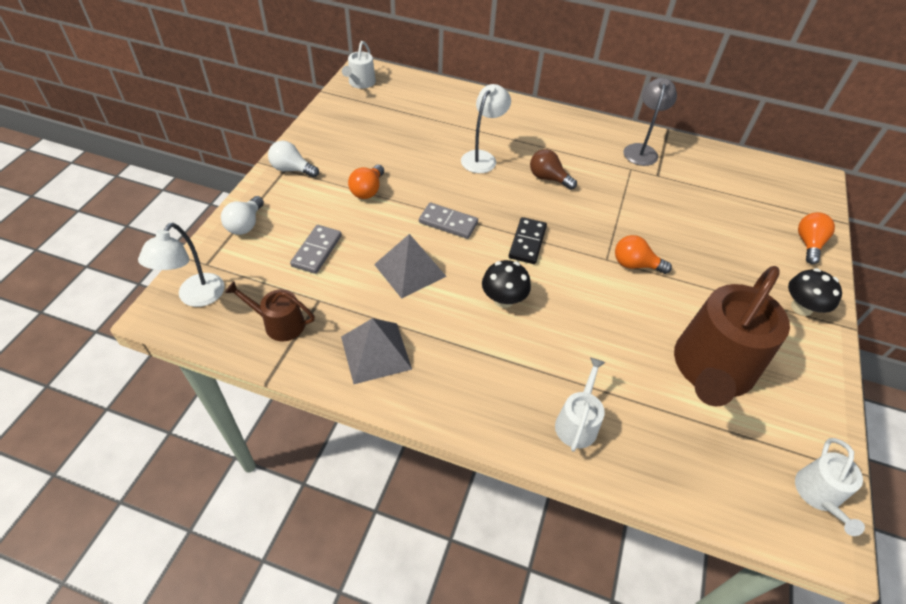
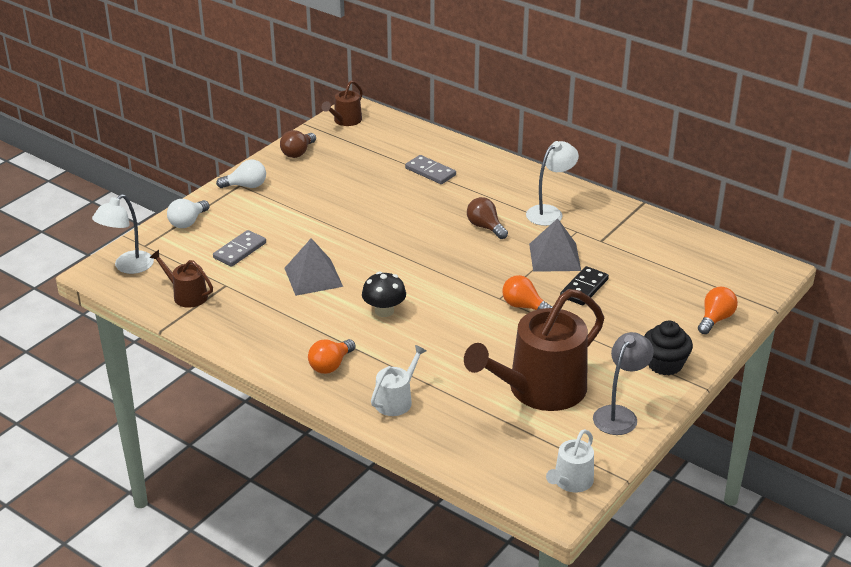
camera: 20 degrees right, 15 degrees down
(292, 169) = (246, 186): white light bulb -> white light bulb turned 135 degrees clockwise
(329, 123) = (298, 153): none -> brown light bulb
(360, 83) = (345, 120): white watering can -> brown watering can
(367, 190) = (306, 212): orange light bulb -> orange light bulb (330, 365)
(376, 352) = (255, 327): grey pyramid -> grey pyramid (554, 257)
(448, 223) = (367, 248): grey domino -> grey domino (430, 172)
(482, 157) = (430, 201): white lamp -> white lamp (550, 212)
(527, 242) = (432, 274): black domino -> black domino (584, 288)
(641, 150) = (599, 217): grey lamp -> grey lamp (619, 414)
(801, 307) = (664, 364): black mushroom -> black cupcake

